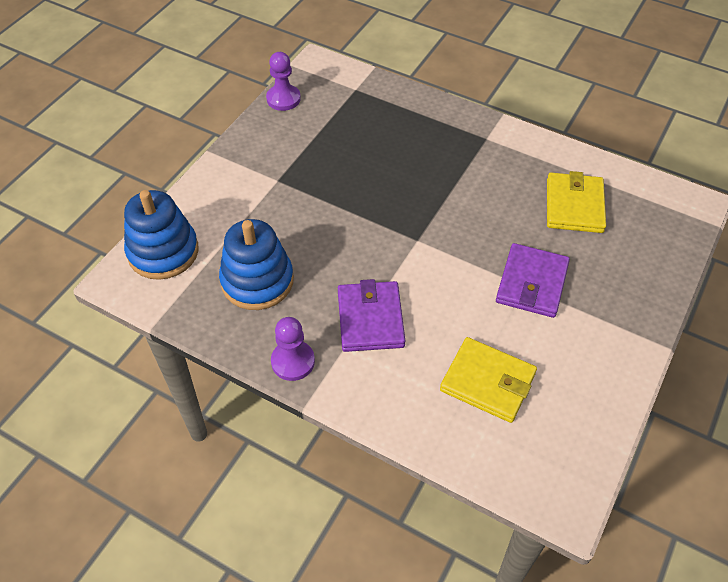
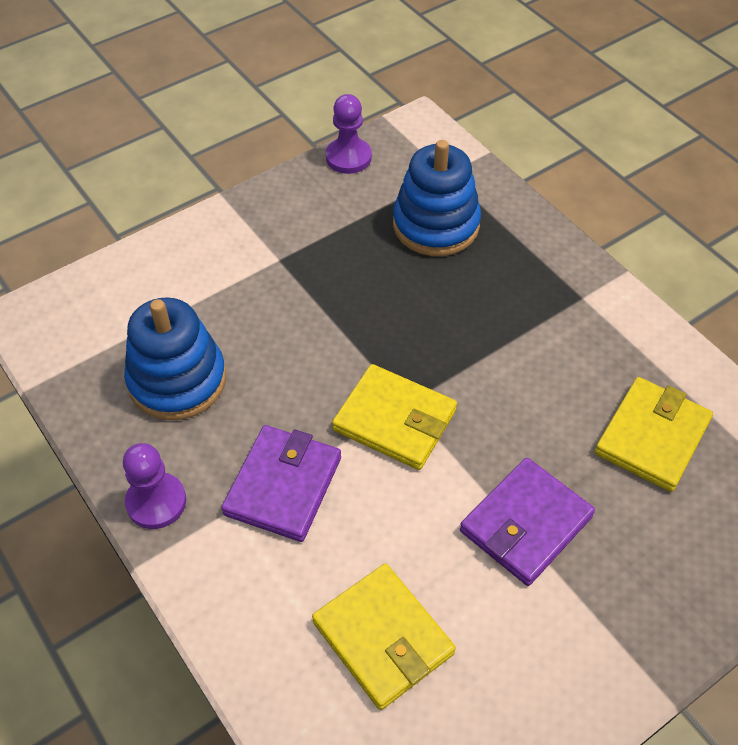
camera: 25 degrees right, 0 degrees up
(163, 252) = (93, 301): blue stacking toy -> blue stacking toy (436, 225)
(416, 253) = (394, 420): none -> yellow wallet

